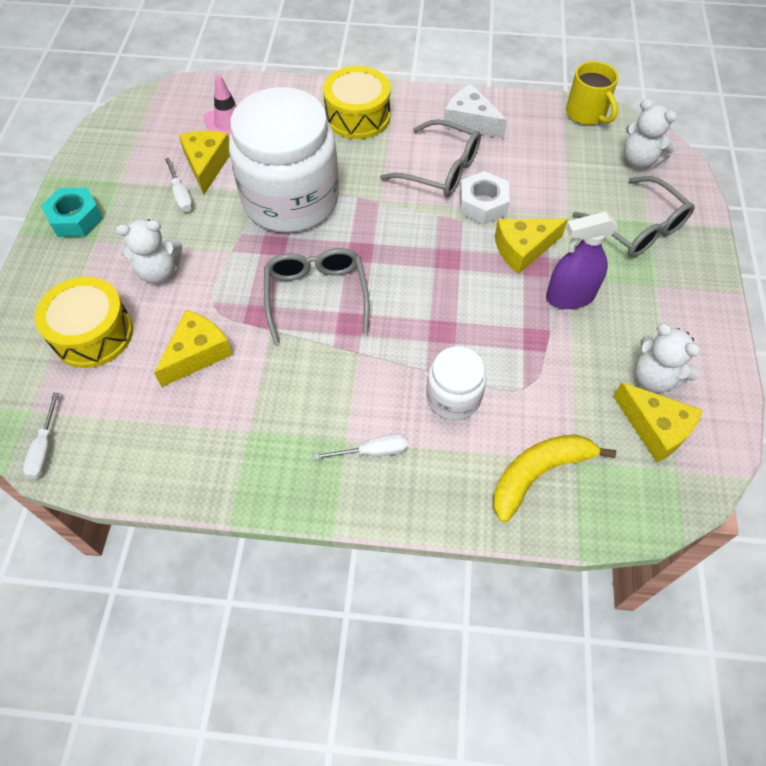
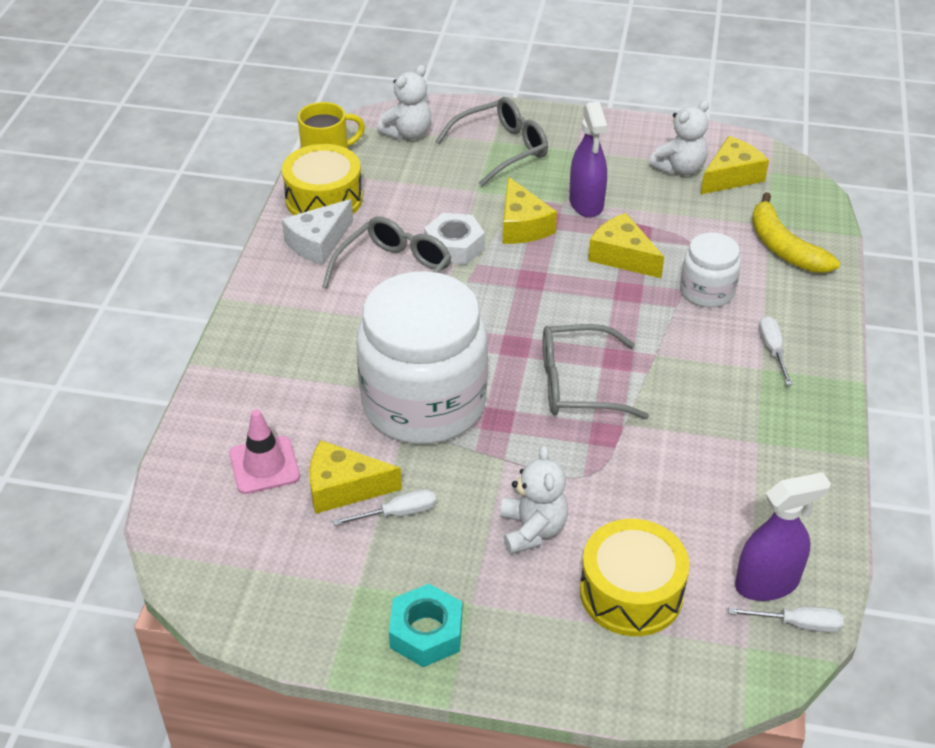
camera: 85 degrees left, 15 degrees down
(89, 428) = (767, 583): none -> purple spray bottle
(197, 353) = (659, 487): yellow cheese -> yellow cheese (622, 256)
(357, 116) = (283, 337): yellow drum -> yellow drum (324, 199)

